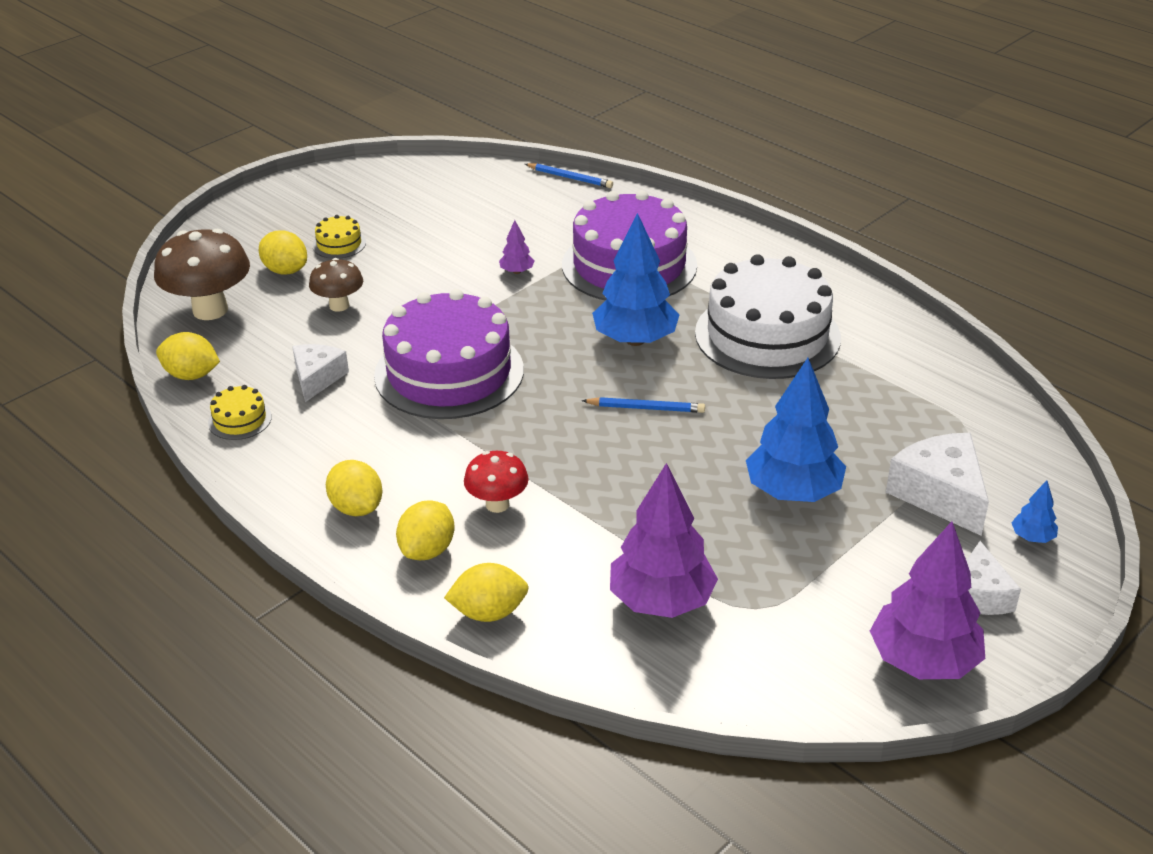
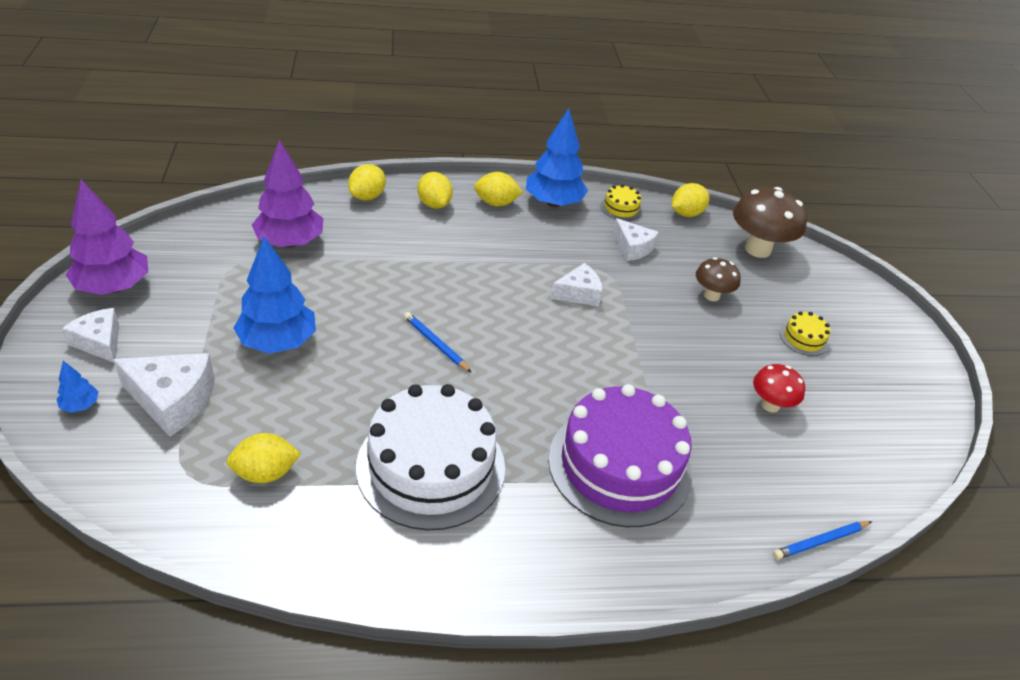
camera: 125 degrees right, 5 degrees up
(285, 270) = (784, 298): yellow lemon -> yellow lemon (265, 473)
(449, 372) = (578, 293): purple cake -> white cheese
(497, 504) = (435, 240): red mushroom -> red mushroom (770, 405)
(517, 271) = (675, 397): purple tree -> none
(635, 340) = (514, 393): blue tree -> blue tree (553, 203)
(646, 408) = (436, 343): blue pencil -> blue pencil turned 90 degrees clockwise

